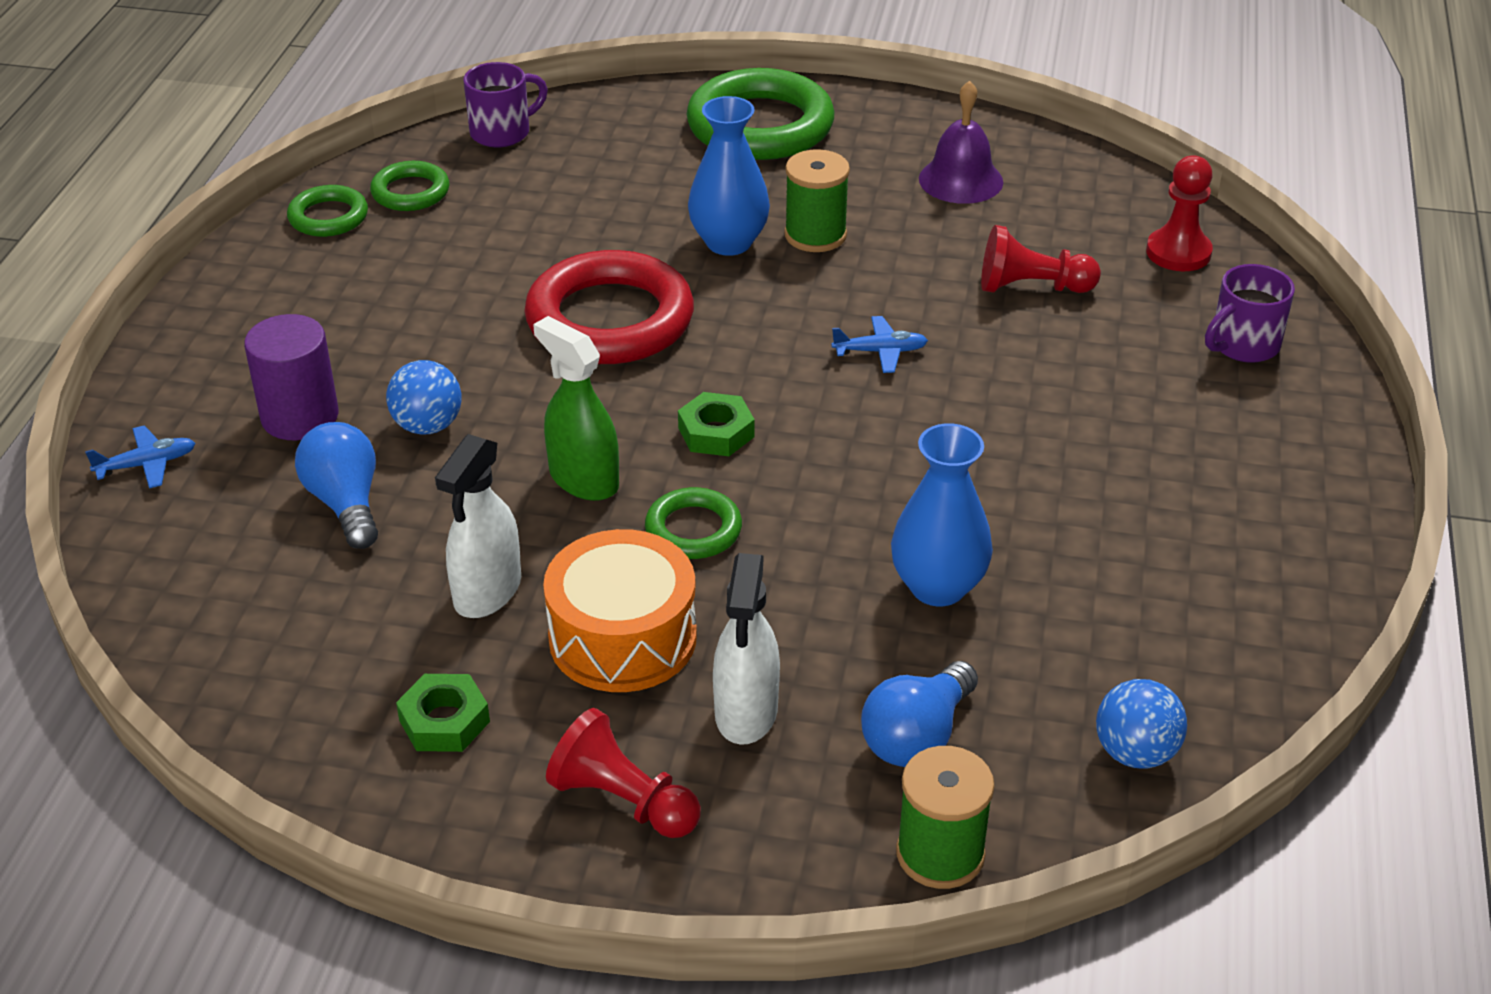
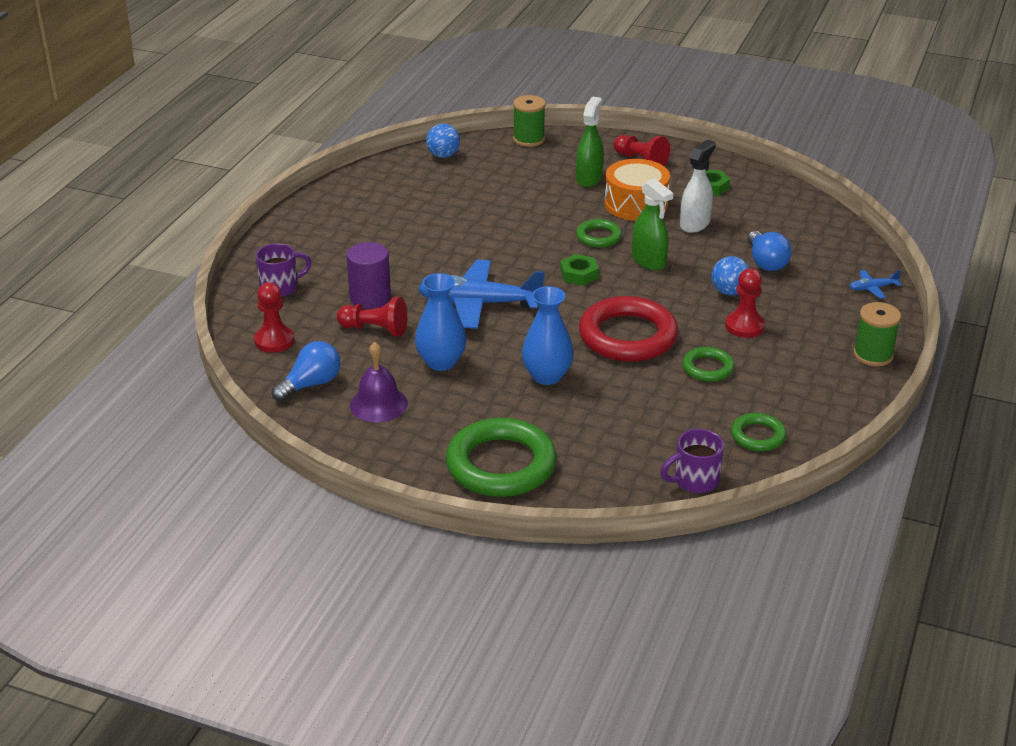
camera: 170 degrees left, 5 degrees down
(300, 417) = (798, 302): purple cylinder -> purple cylinder (370, 298)
(328, 217) = (811, 422): green ring -> green ring (707, 368)
(407, 359) = (744, 326): none -> red pawn
(746, 712) = (589, 178): white spray bottle -> green spray bottle
(815, 235) = (490, 375): green spool -> green spool (873, 355)
(880, 352) = (479, 303): blue plane -> blue plane, size x2.34
(917, 736) = (524, 166): blue light bulb -> blue light bulb (311, 384)
(938, 587) = (495, 207): blue vase -> blue vase (441, 362)

